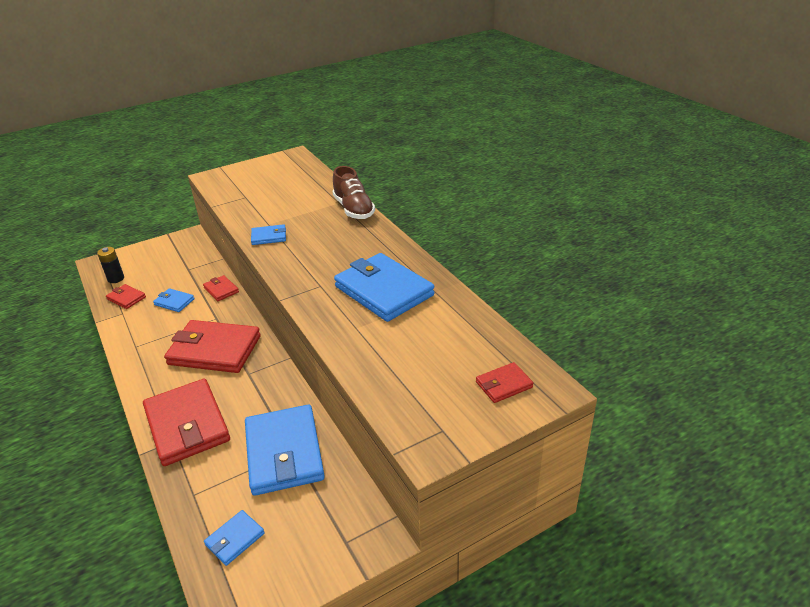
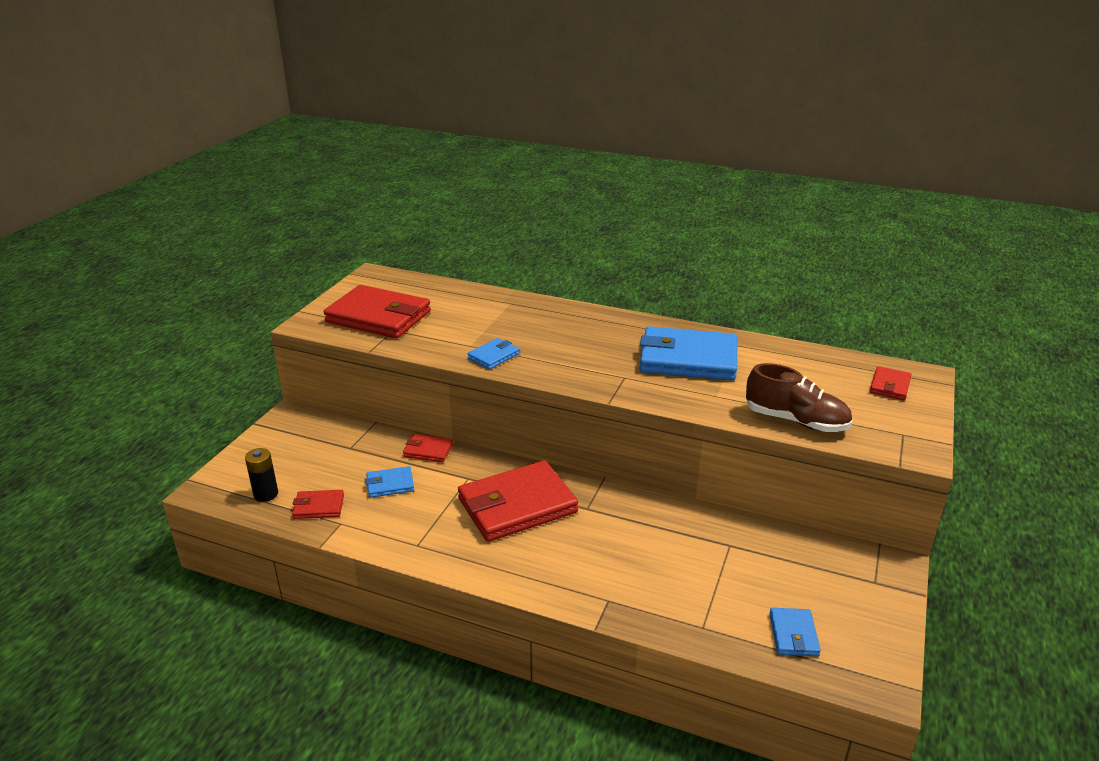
camera: 40 degrees left, 5 degrees down
(187, 425) = (600, 579): red wallet -> red wallet (378, 317)
(284, 453) = (726, 550): blue wallet -> none
(354, 209) = (537, 304): brown shoe -> brown shoe (796, 421)

